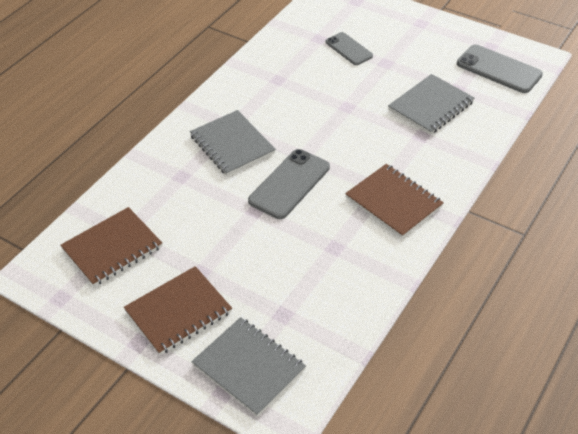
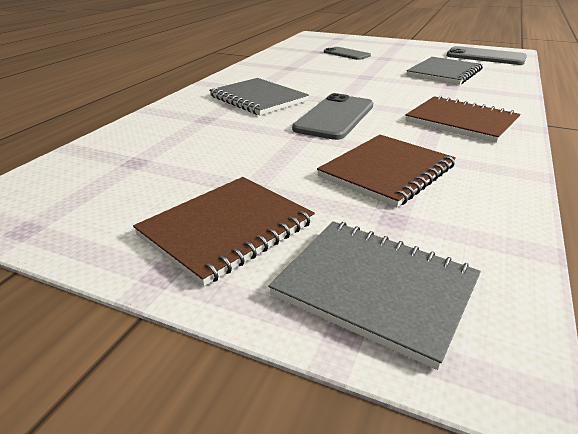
camera: 10 degrees left, 15 degrees down
(112, 248) = (117, 175): brown notebook -> brown notebook (387, 172)

